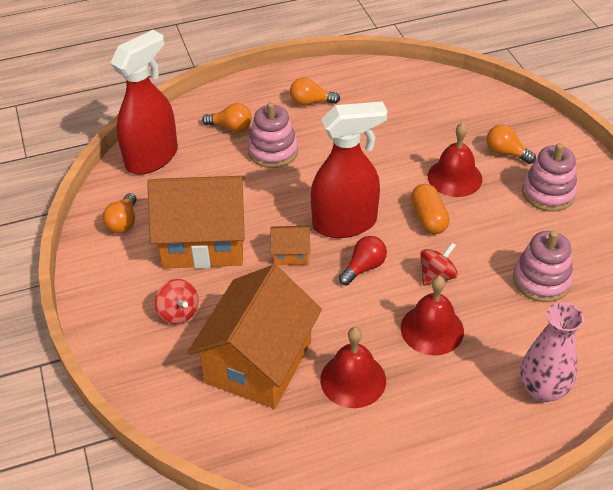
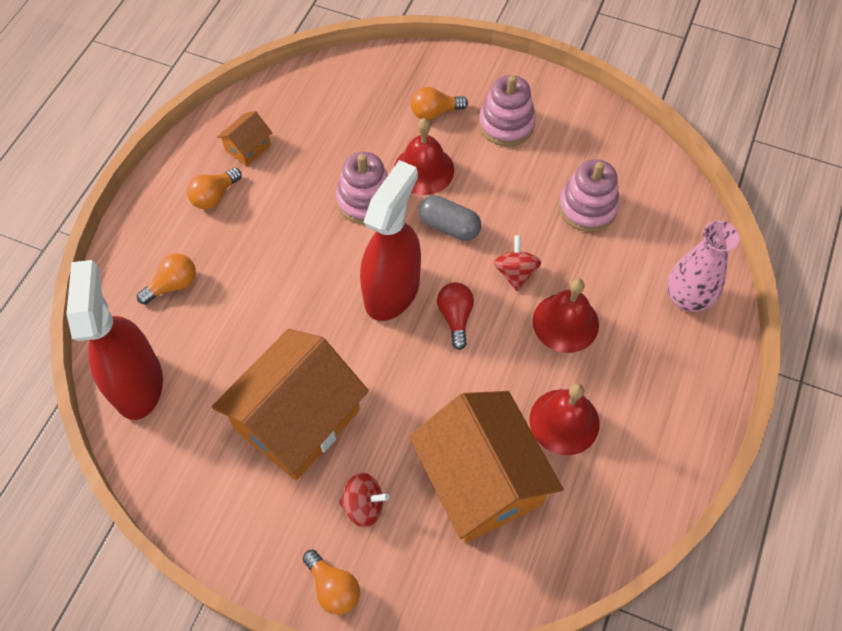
camera: 50 degrees left, 15 degrees up
(123, 222) = (200, 473): orange light bulb -> orange light bulb (333, 587)
(273, 151) = (244, 276): pink stacking toy -> pink stacking toy (366, 200)
(291, 253) = (384, 360): orange house -> orange house (248, 147)
(428, 218) = (449, 226): orange capsule -> grey capsule

